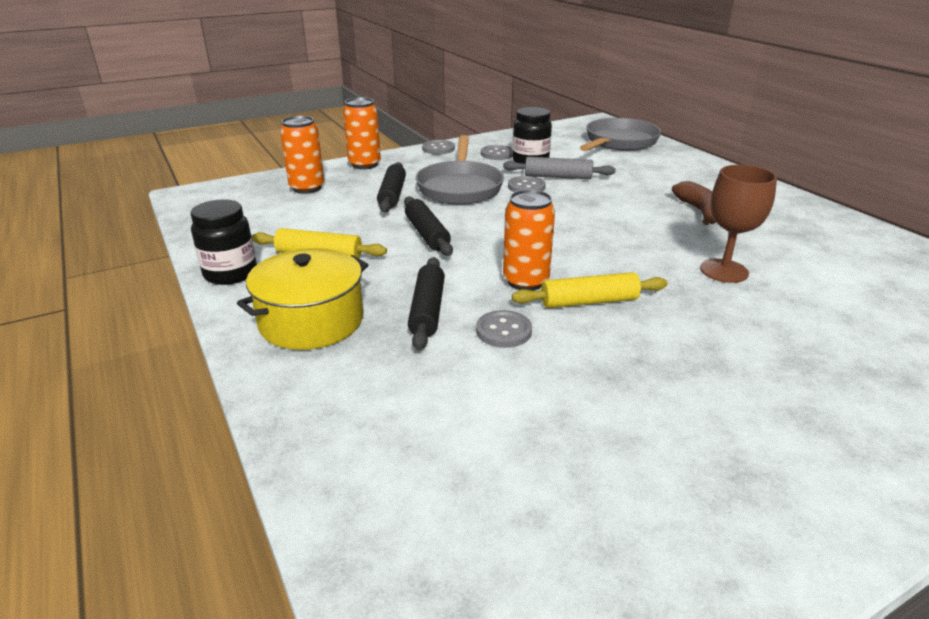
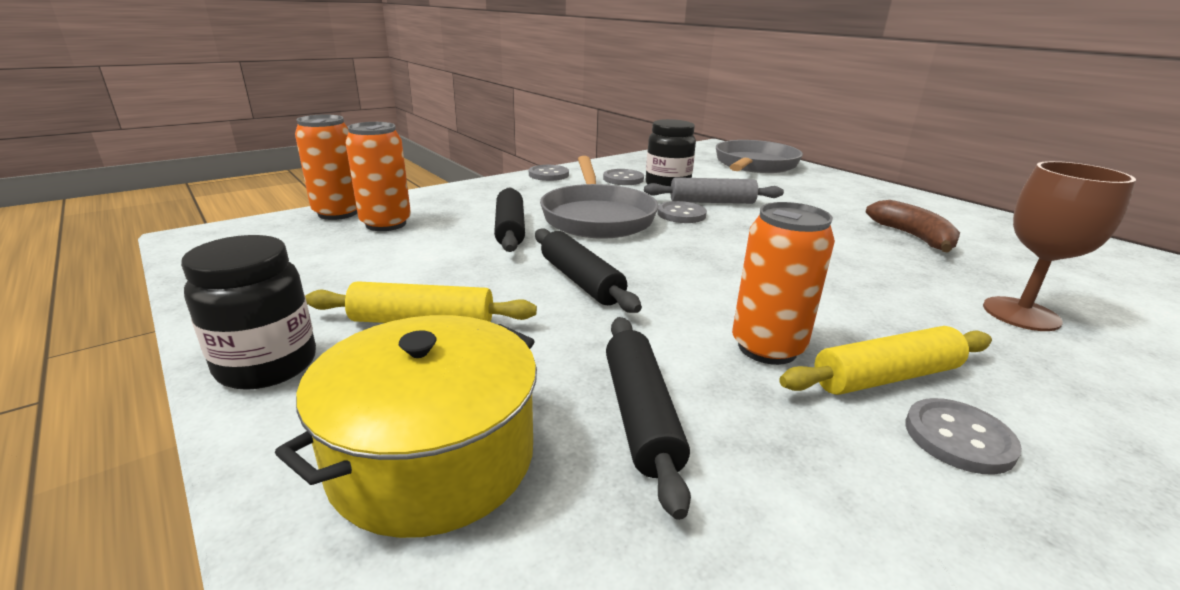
camera: 10 degrees left, 5 degrees down
(364, 164) = (460, 194): orange can -> orange can (338, 213)
(503, 331) = (793, 448): grey button -> grey button (958, 438)

